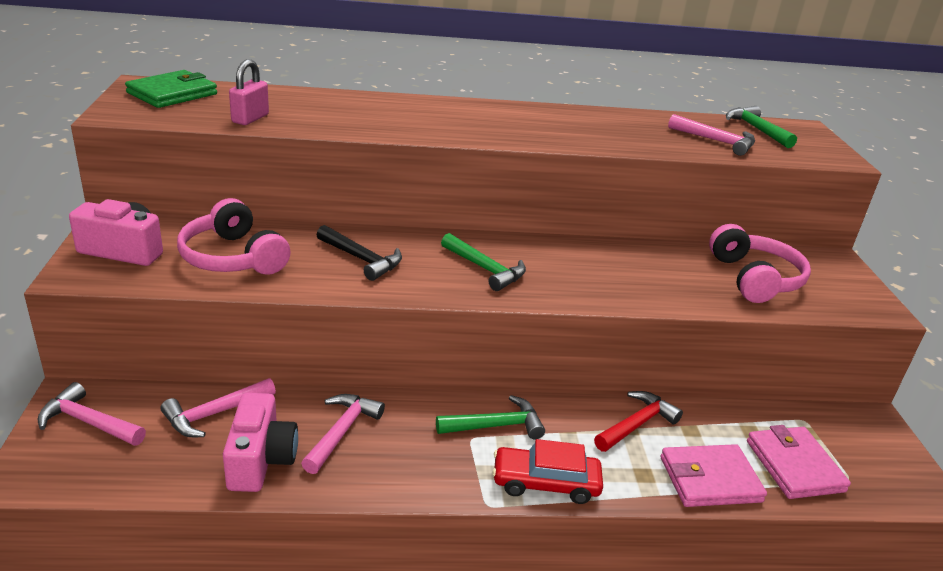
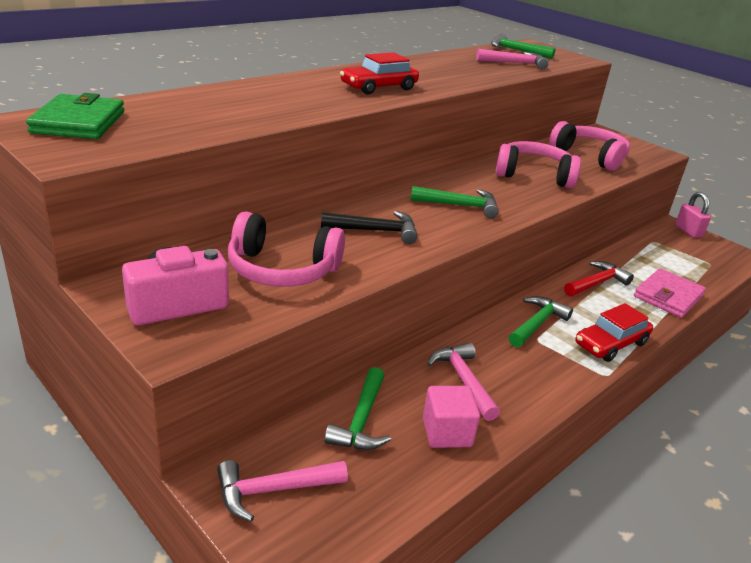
camera: 40 degrees left, 0 degrees up
(214, 414) = (361, 421): pink hammer -> green hammer
(250, 118) = (204, 126): pink padlock -> pink padlock (688, 231)
(260, 460) = (446, 432): pink camera -> pink cube
(480, 126) = (378, 87): none -> red car
(632, 272) = (534, 175): none -> pink headphones
(637, 424) = (597, 283): red hammer -> red hammer turned 45 degrees clockwise
(794, 466) = (685, 269): pink wallet -> none

